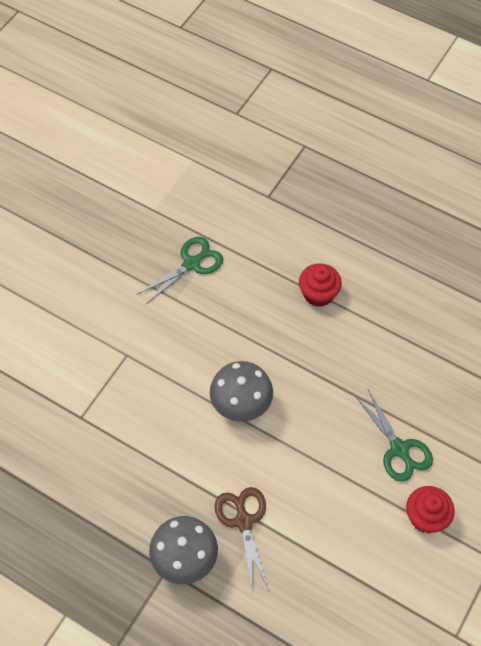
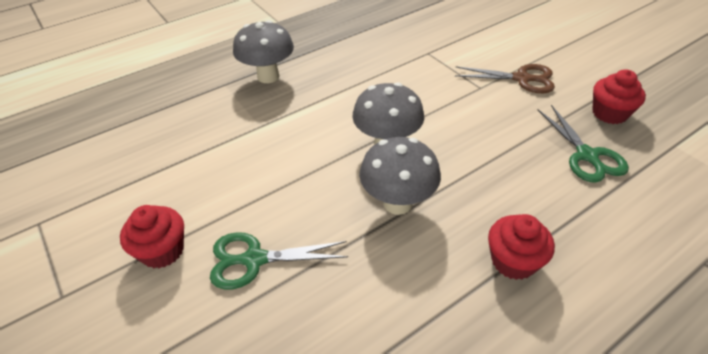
camera: 115 degrees right, 15 degrees down
(128, 253) = (609, 113): none -> red cupcake
(244, 521) = (272, 115): brown scissors -> brown scissors (521, 79)
(302, 376) = (397, 203): none -> grey mushroom

